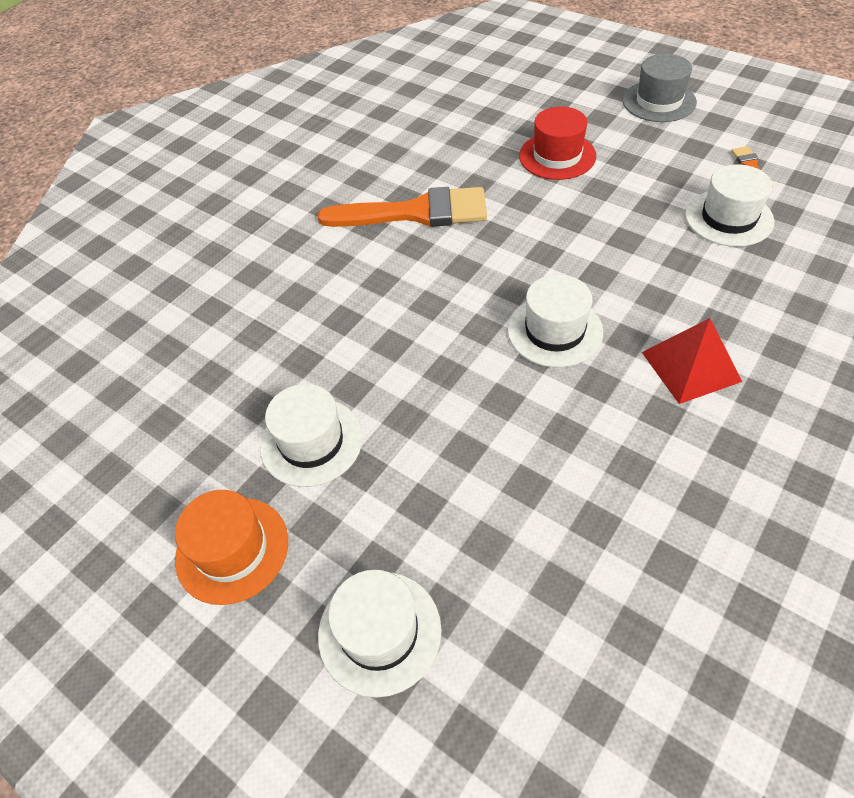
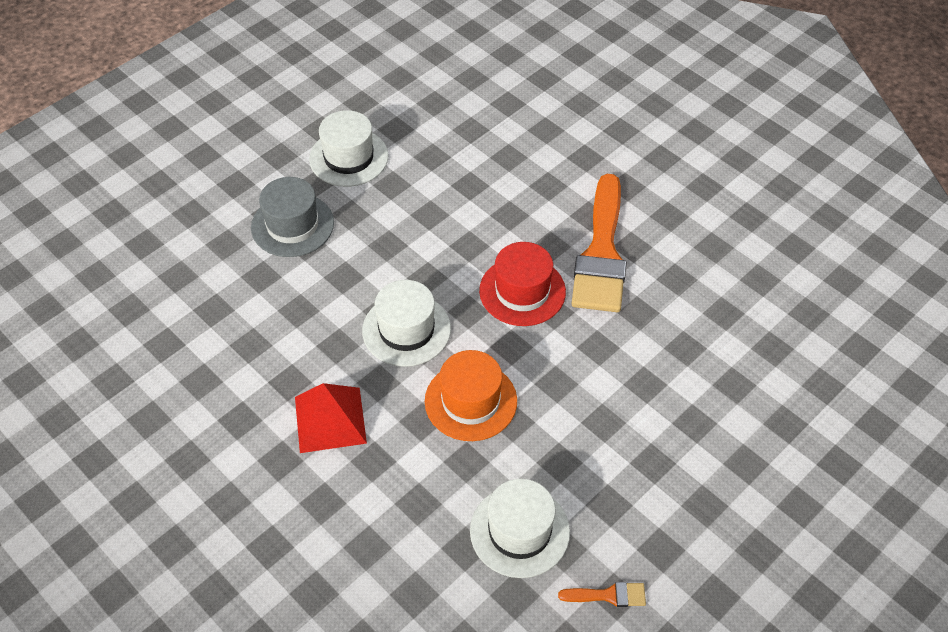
camera: 95 degrees right, 0 degrees up
(232, 549) = (278, 114): orange hat -> orange hat (470, 401)
(379, 632) = (190, 181): white hat -> none
(557, 156) = (673, 397): red hat -> red hat (522, 291)
(659, 101) = (773, 542): grey hat -> grey hat (292, 225)

